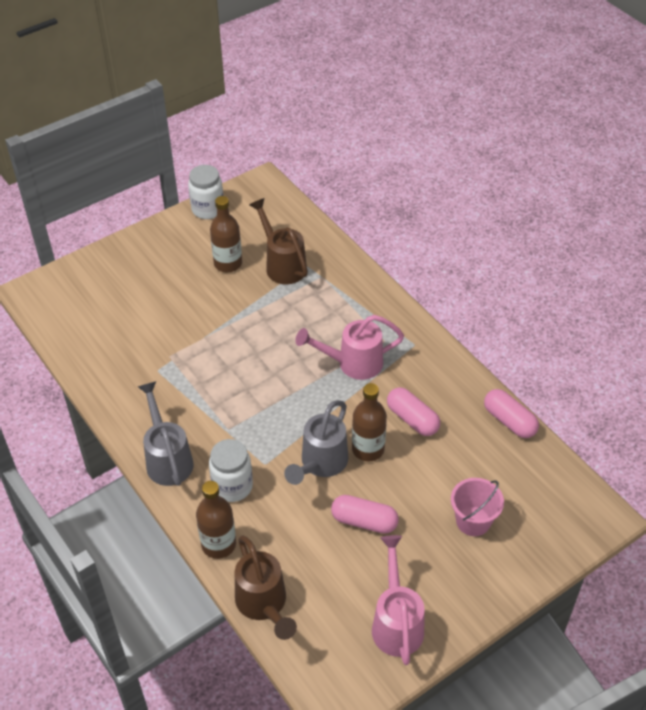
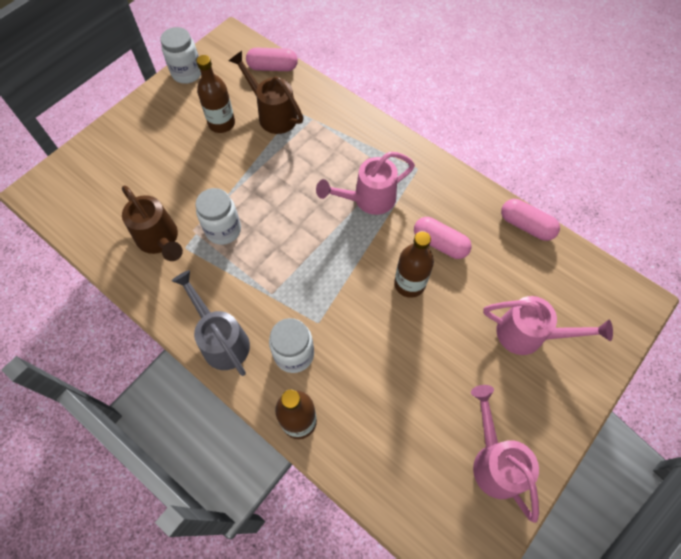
camera: 15 degrees left, 15 degrees up
(199, 362) = (223, 230): none -> white jar
(264, 604) = (363, 476): brown watering can -> brown watering can (160, 240)
(320, 464) = (370, 310): grey watering can -> none
(364, 521) = (430, 360): pink capsule -> pink capsule (273, 67)
(473, 521) = (528, 335): pink bucket -> pink watering can

